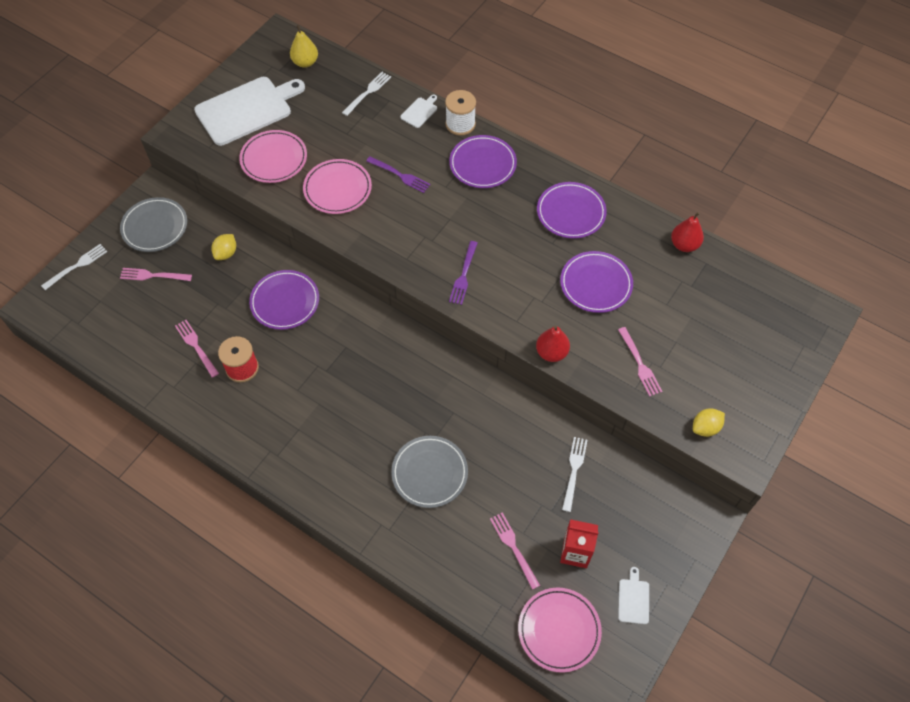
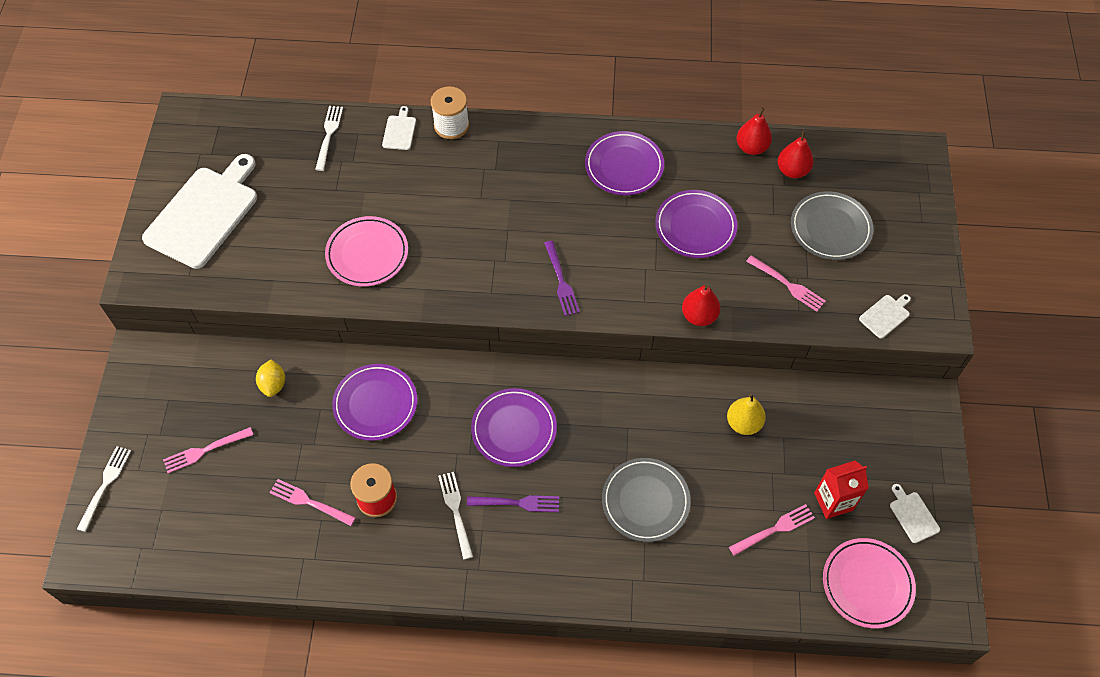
camera: 30 degrees left, 0 degrees up
(155, 227) = (169, 396): grey plate -> grey plate (830, 228)
(274, 159) = (273, 254): pink plate -> none
(305, 62) = (235, 132): yellow pear -> yellow pear (743, 423)
(400, 175) = (424, 208): purple fork -> purple fork (517, 503)
(482, 164) = (503, 157): purple plate -> purple plate (514, 429)
(513, 548) = (774, 529): pink fork -> pink fork turned 120 degrees clockwise
(574, 471) = (780, 423): white fork -> white fork (456, 511)
(705, 428) = (885, 315): yellow lemon -> white cutting board
(706, 278) = (792, 170): none -> red pear

